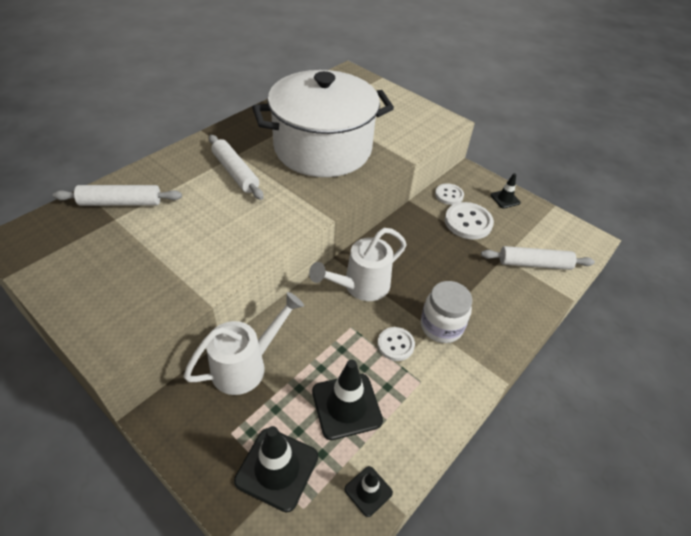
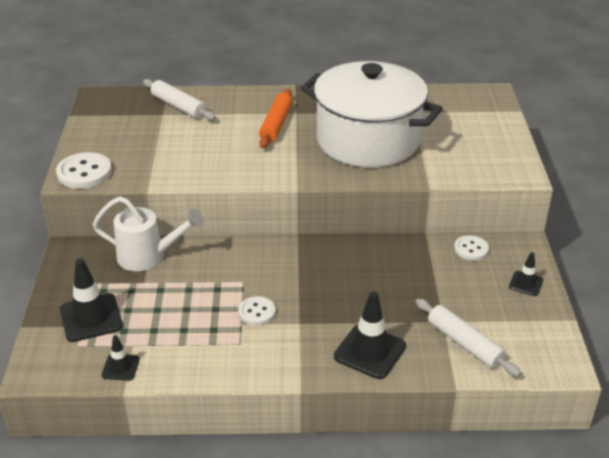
camera: 50 degrees right, 10 degrees down
(235, 173) = (276, 124): white rolling pin -> orange rolling pin
(346, 406) = (173, 319): black traffic cone -> black traffic cone (370, 351)
(361, 286) = (288, 263): white watering can -> none
(441, 326) = (308, 326): white jar -> none
(468, 222) = (454, 278): white button -> white button (84, 172)

